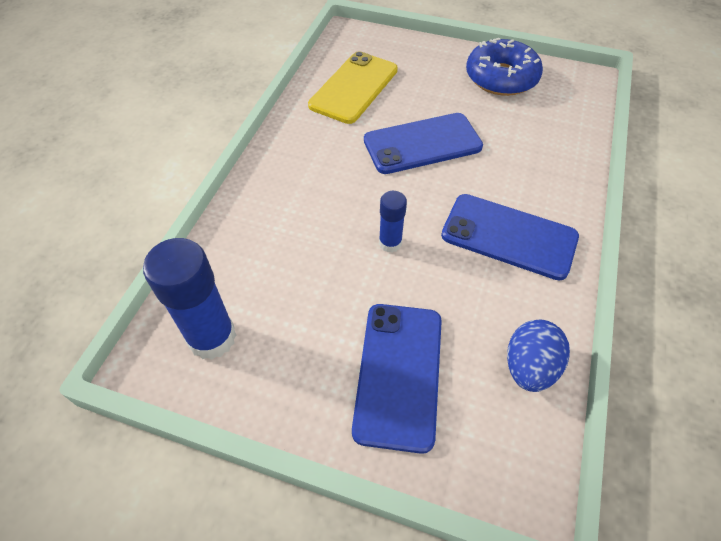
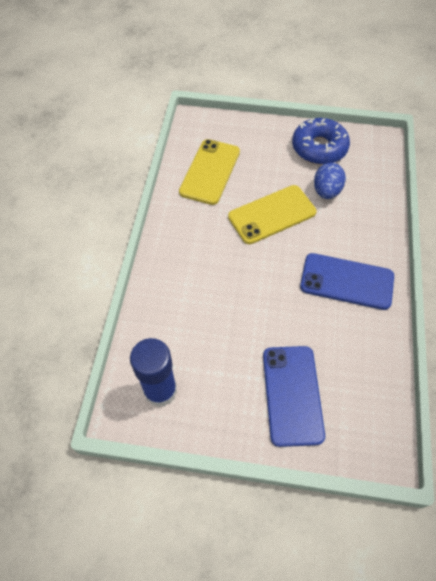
camera: 10 degrees left, 5 degrees up
(390, 243) = (266, 299): blue glue stick -> none
(422, 144) = (272, 214): blue phone -> yellow phone
(529, 367) = (375, 375): blue egg -> blue egg (326, 191)

